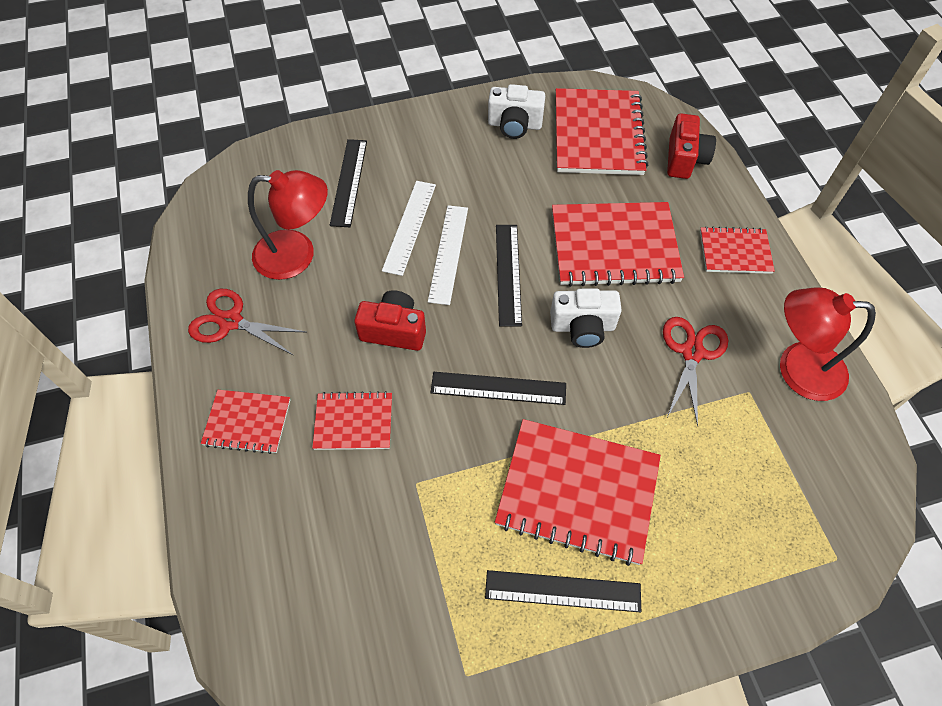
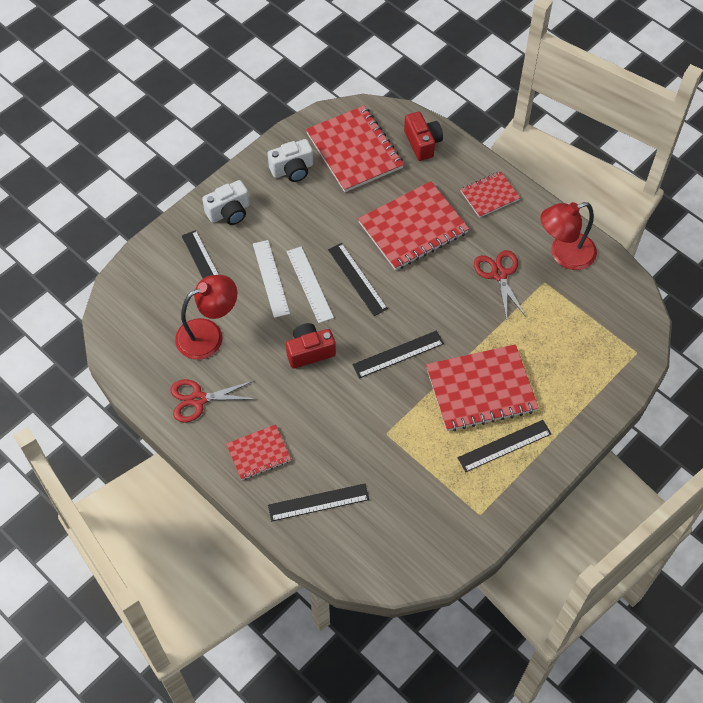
camera: 30 degrees left, 0 degrees up
(270, 528) = (318, 502): none -> black ruler
(353, 422) = (324, 419): red notebook -> none
(582, 327) = (425, 291): white camera -> white camera (229, 212)

